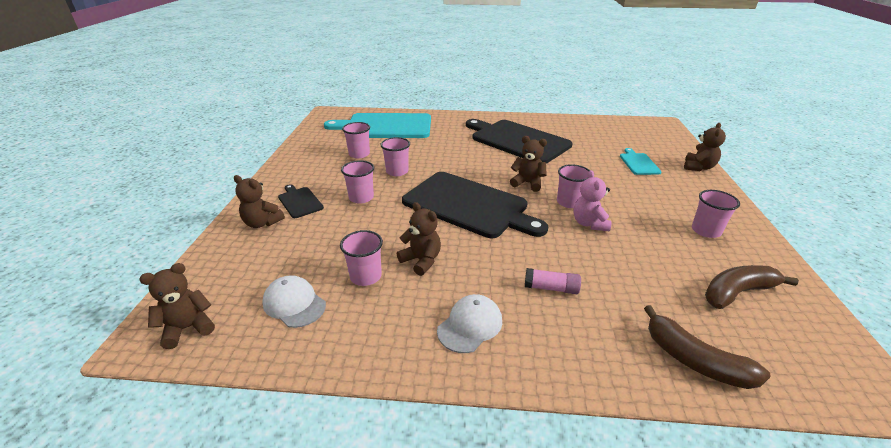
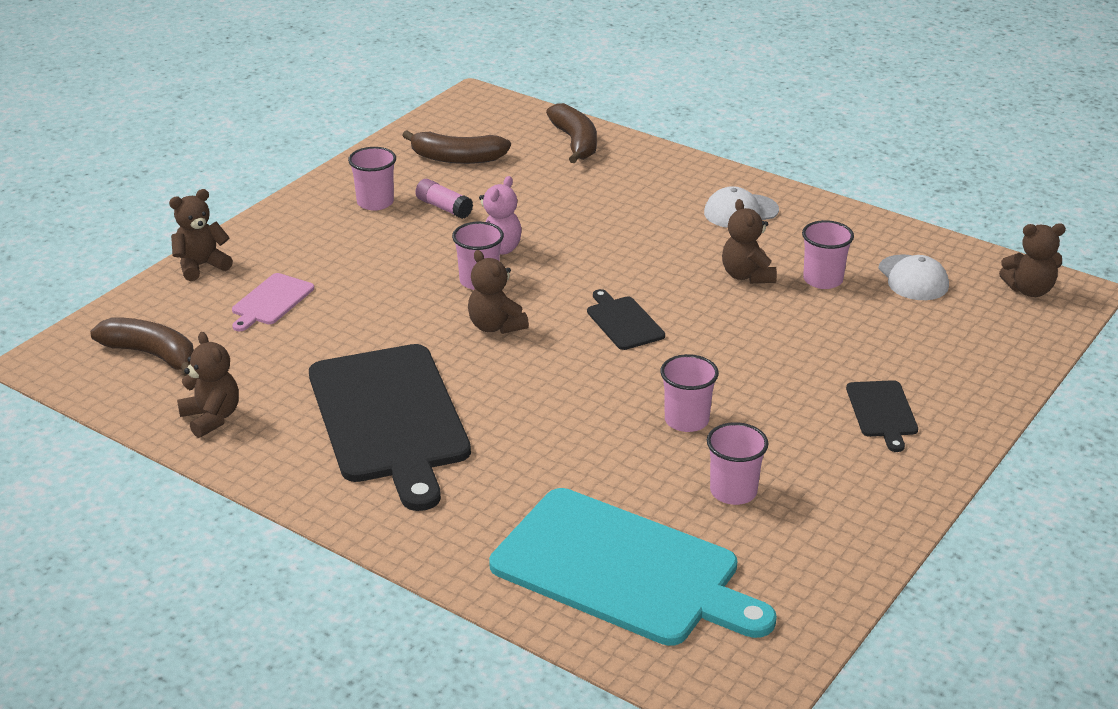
camera: 150 degrees left, 0 degrees up
(262, 223) = (947, 391): brown teddy bear -> brown teddy bear (211, 418)
(361, 198) = (778, 386): pink cup -> none
(469, 205) = (623, 322): black cutting board -> black cutting board, size x0.44
(551, 288) = (630, 212): pink glue stick -> pink glue stick (444, 208)
(636, 134) = (152, 355): none -> brown banana
(638, 163) = (271, 301): turquoise cutting board -> pink cutting board

